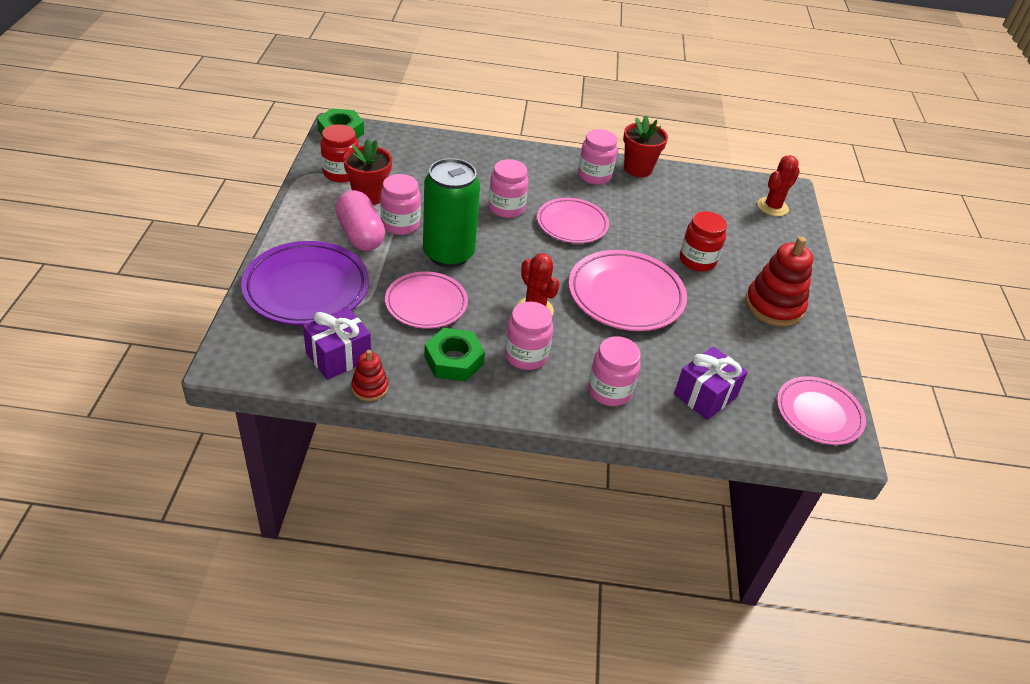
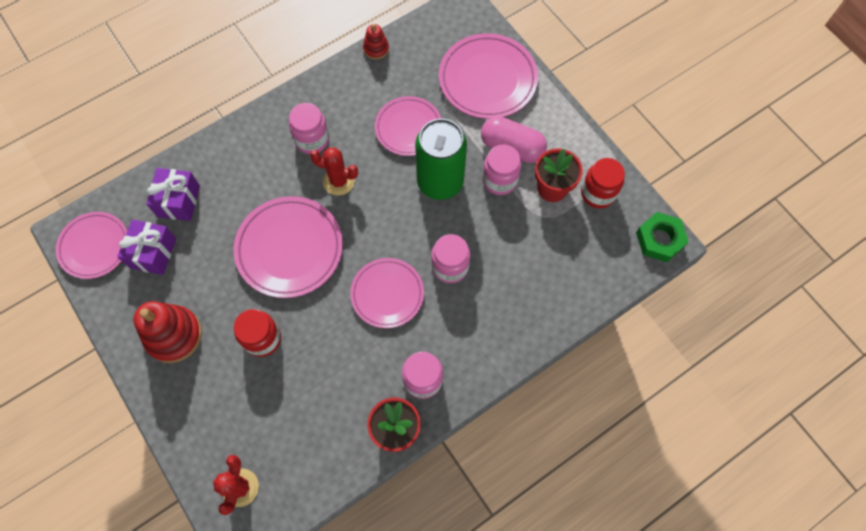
camera: 145 degrees right, 25 degrees up
(306, 288) = (487, 79): purple plate -> pink plate
(338, 356) = (414, 52): purple gift -> purple gift (153, 253)
(454, 360) = (350, 102): green nut -> none
(609, 391) = (241, 155): pink jar -> none

